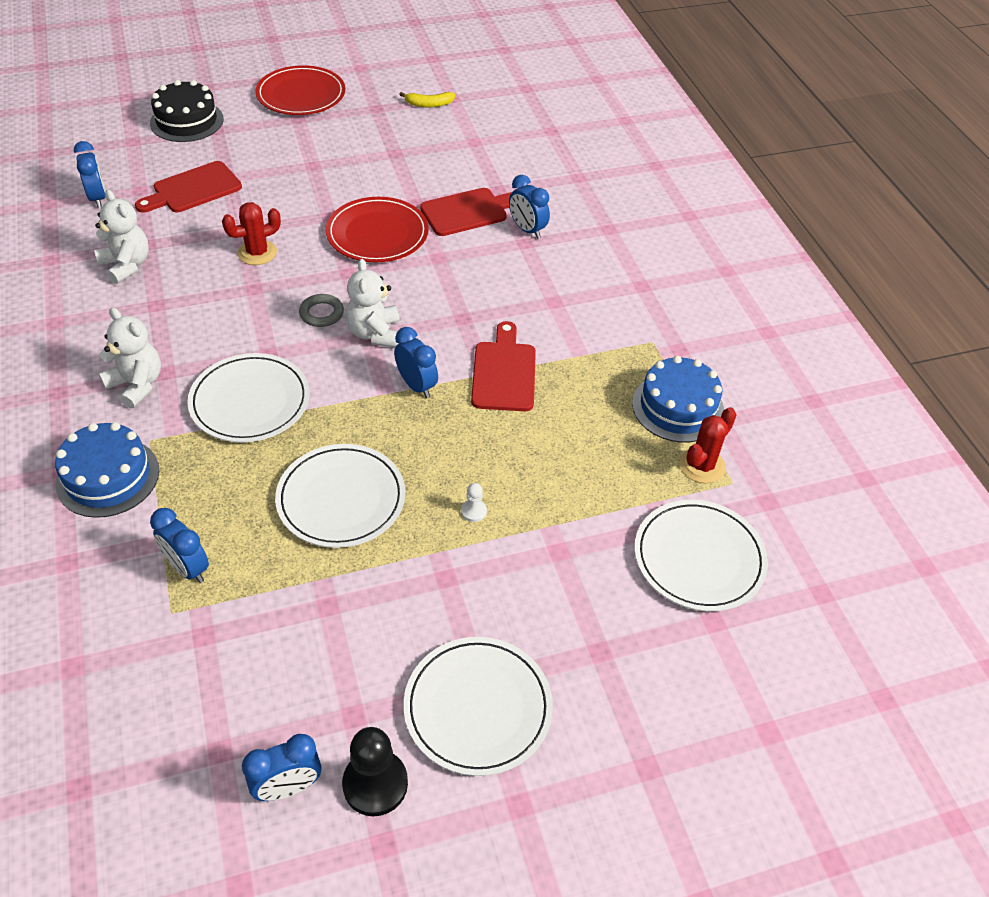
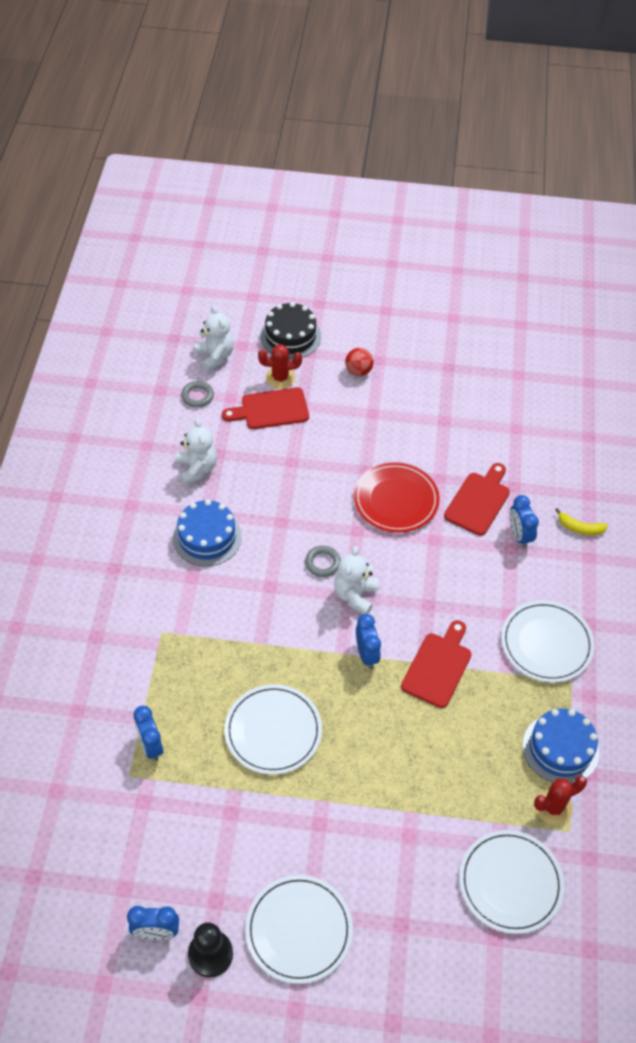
camera: 25 degrees right, 5 degrees up
(98, 198) = (197, 396): blue clock -> grey ring
(108, 477) = (124, 652): blue cake -> blue cake (207, 537)
(137, 385) = (168, 581): white teddy bear -> white teddy bear (215, 356)
(250, 401) = (241, 624): white plate -> white plate (546, 643)
(257, 253) = (296, 488): red cactus -> red cactus (280, 378)
(279, 133) = (358, 371): none -> red ball
(301, 95) = (392, 334): red plate -> none
(429, 104) = (495, 376): yellow banana -> yellow banana (579, 528)
(468, 211) = (478, 501): red cutting board -> red cutting board turned 60 degrees counterclockwise
(473, 511) = (362, 778): white pawn -> none

